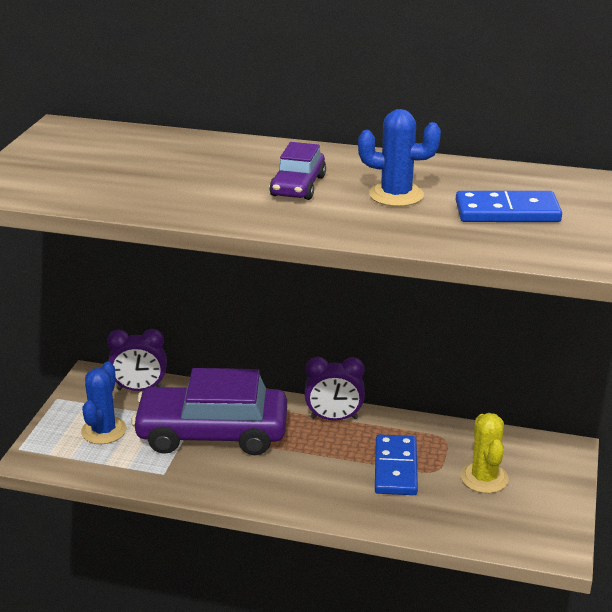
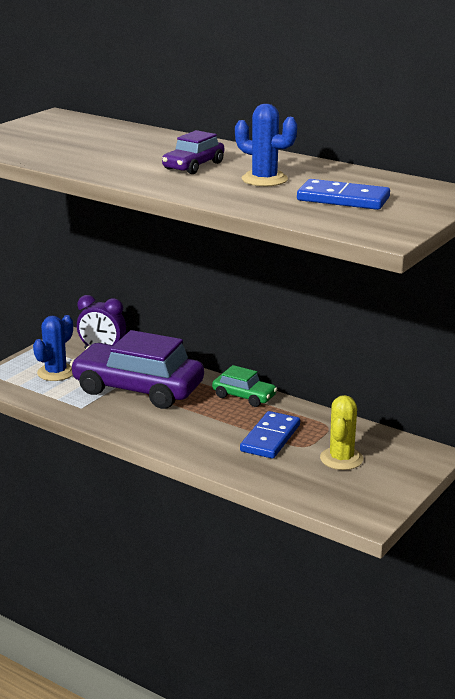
camera: 20 degrees right, 5 degrees down
(334, 418) = (244, 396): purple clock -> green car

